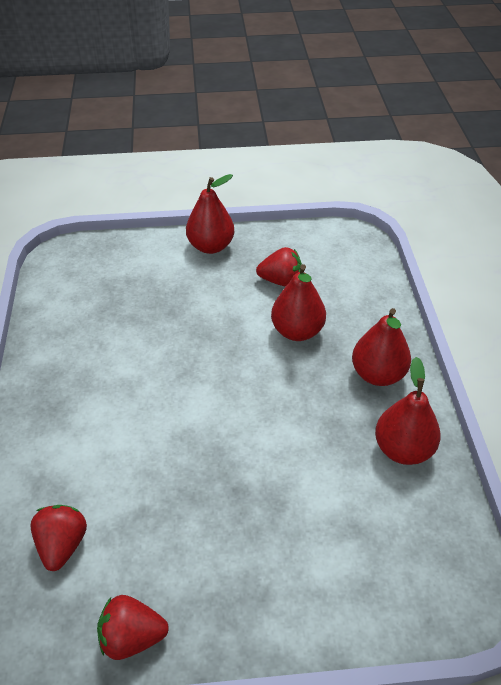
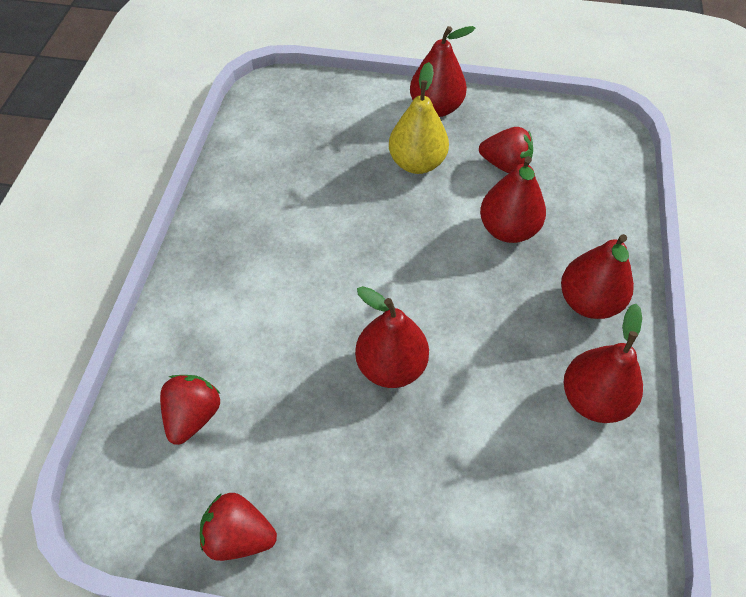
camera: 15 degrees right, 10 degrees up
(206, 293) = (417, 163): none -> yellow pear
(229, 462) = (391, 366): none -> red pear

